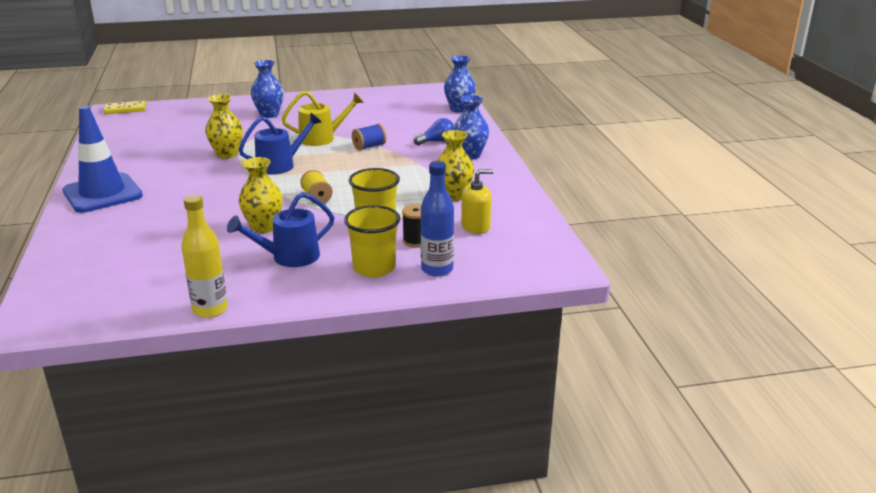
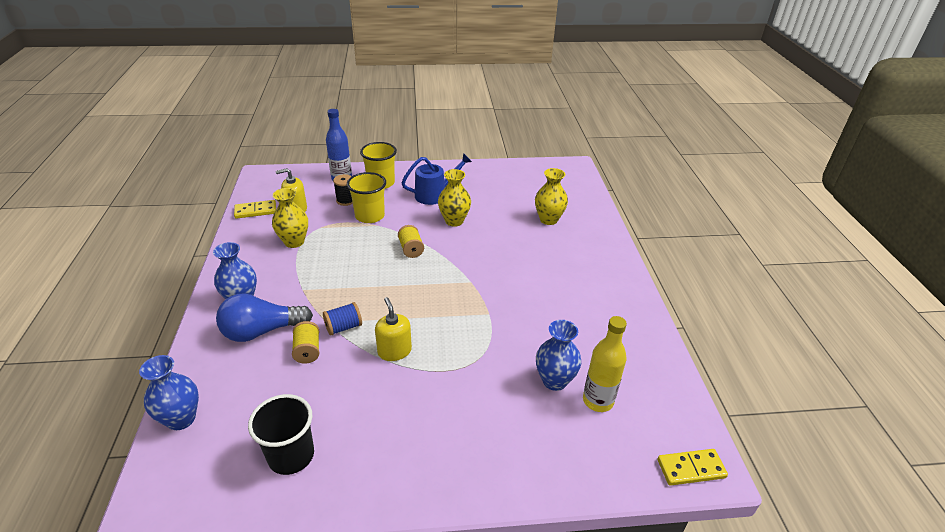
camera: 175 degrees left, 10 degrees up
(102, 193) = (601, 270): blue traffic cone -> none
(210, 310) = (479, 165): yellow bottle -> yellow bottle (598, 401)
(227, 154) = (503, 325): yellow vase -> yellow vase (548, 219)
(269, 114) = (464, 427): blue vase -> blue vase (554, 381)
(281, 165) = (443, 300): blue watering can -> none
(322, 138) = (394, 351): yellow watering can -> yellow soap dispenser
(379, 103) = (291, 456): none -> black cup
(392, 135) = (307, 350): none -> yellow spool
(437, 141) = (262, 331): blue light bulb -> blue light bulb, size x1.70
(526, 221) = (255, 211): none -> yellow domino

